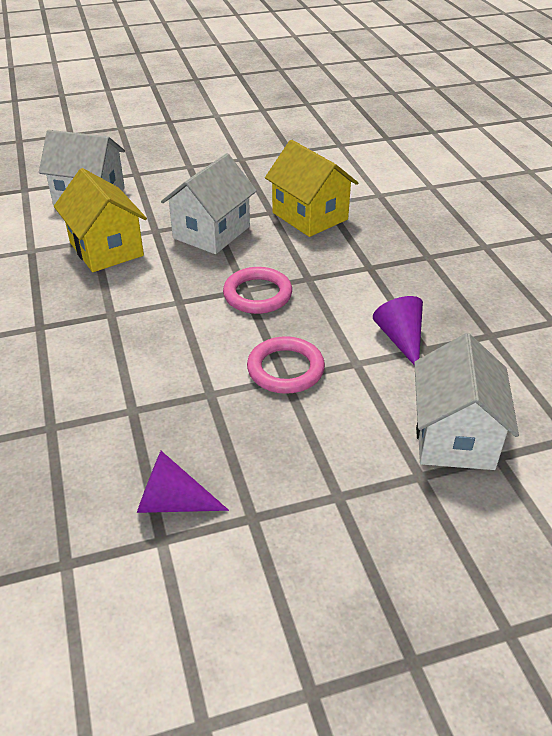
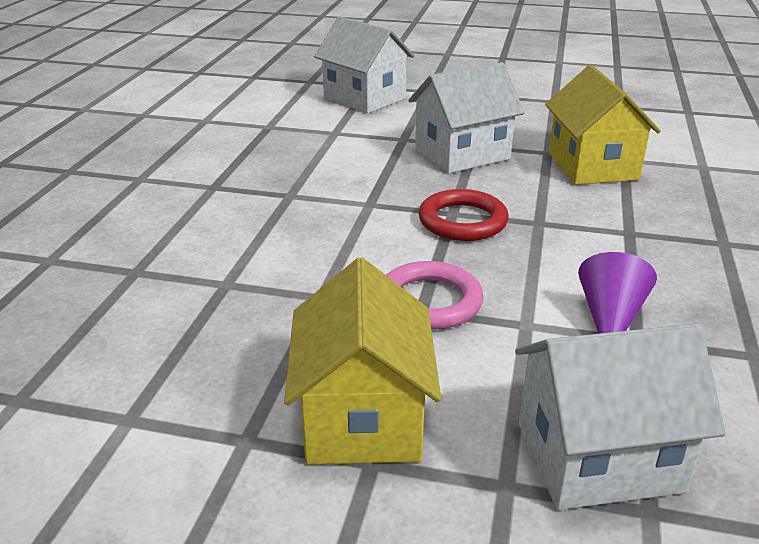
camera: 30 degrees right, 10 degrees down
(106, 249) = (339, 142): yellow house -> yellow house (362, 418)
(172, 502) = (177, 386): purple cone -> none
(257, 294) = (462, 221): pink ring -> red ring
(454, 436) = (598, 457): white house -> white house turned 45 degrees clockwise

